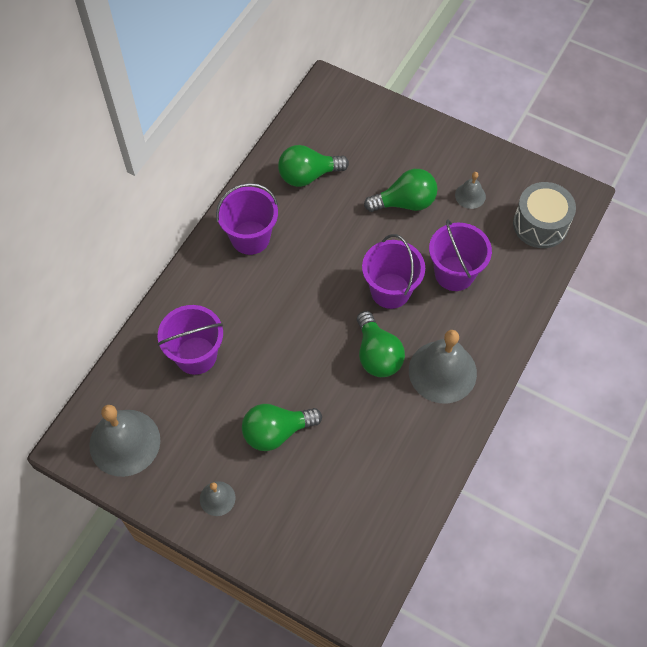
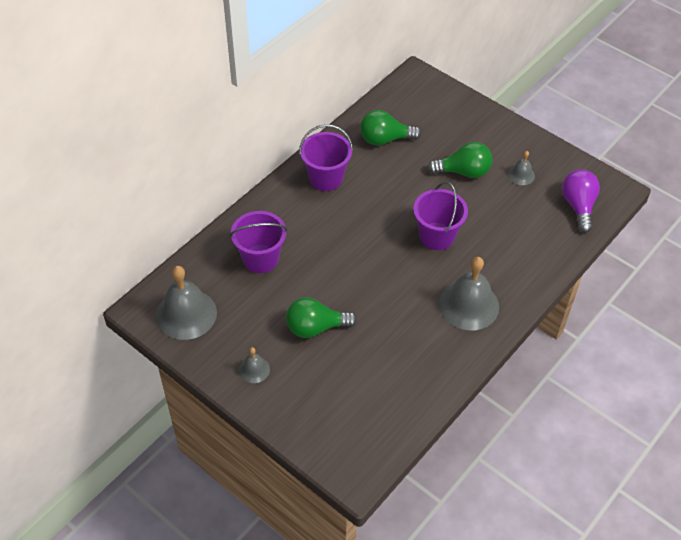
camera: 10 degrees right, 10 degrees down
(377, 355) = (414, 283): green light bulb -> none
(454, 273) = (495, 232): purple bucket -> none
(540, 224) = (578, 206): grey drum -> purple light bulb

